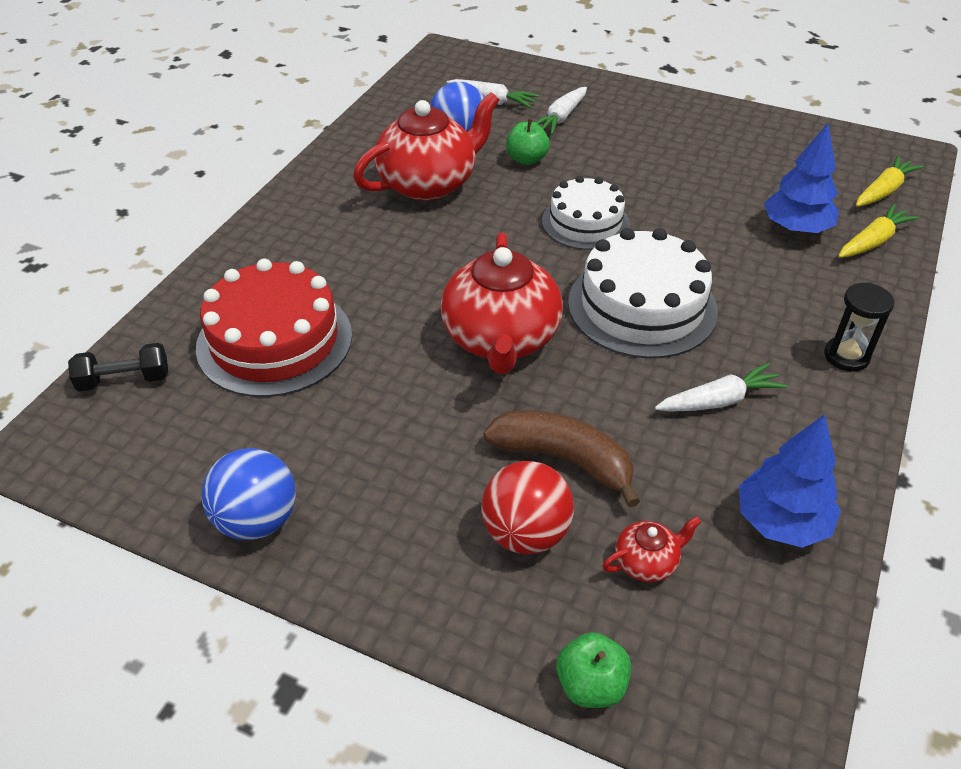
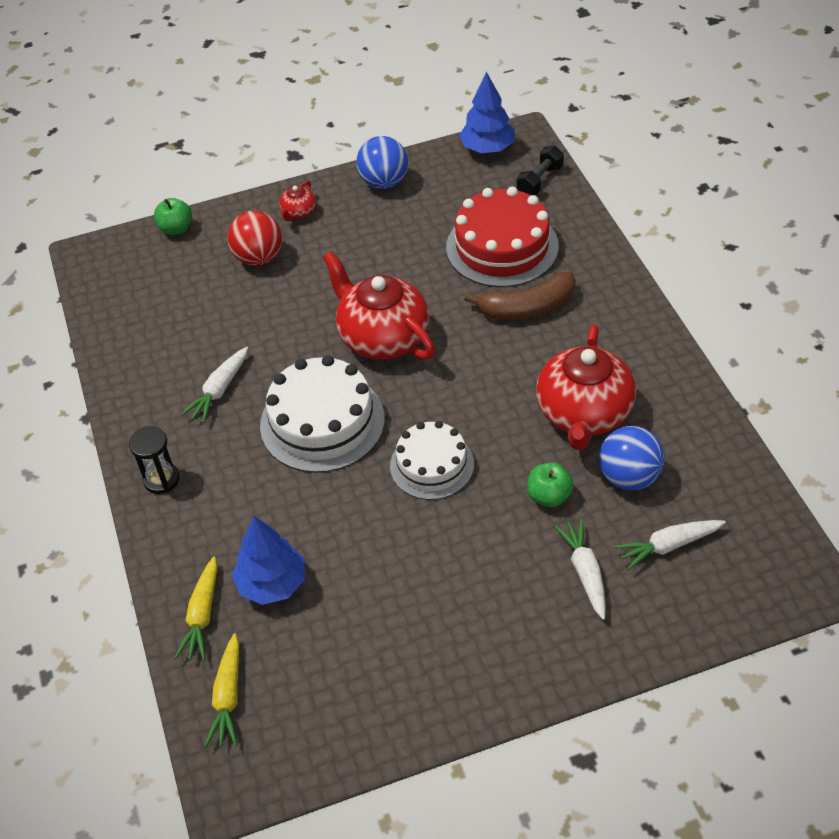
camera: 140 degrees right, 5 degrees up
(564, 459) = (275, 300): brown banana -> brown banana (527, 308)
(647, 562) = (191, 284): red teapot -> red teapot (298, 212)
(781, 522) = (138, 346): blue tree -> blue tree (487, 148)

